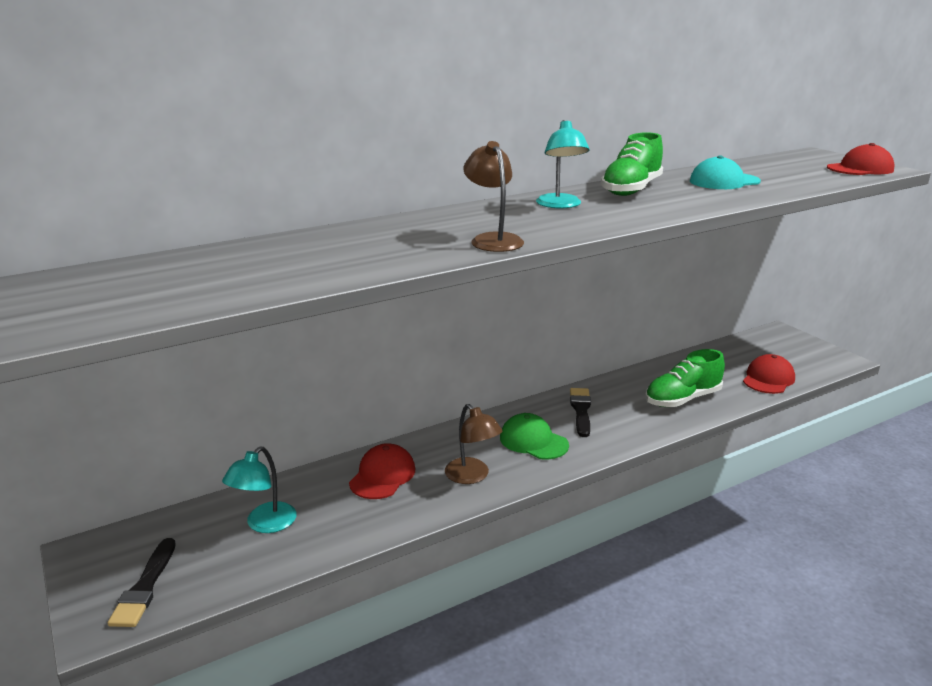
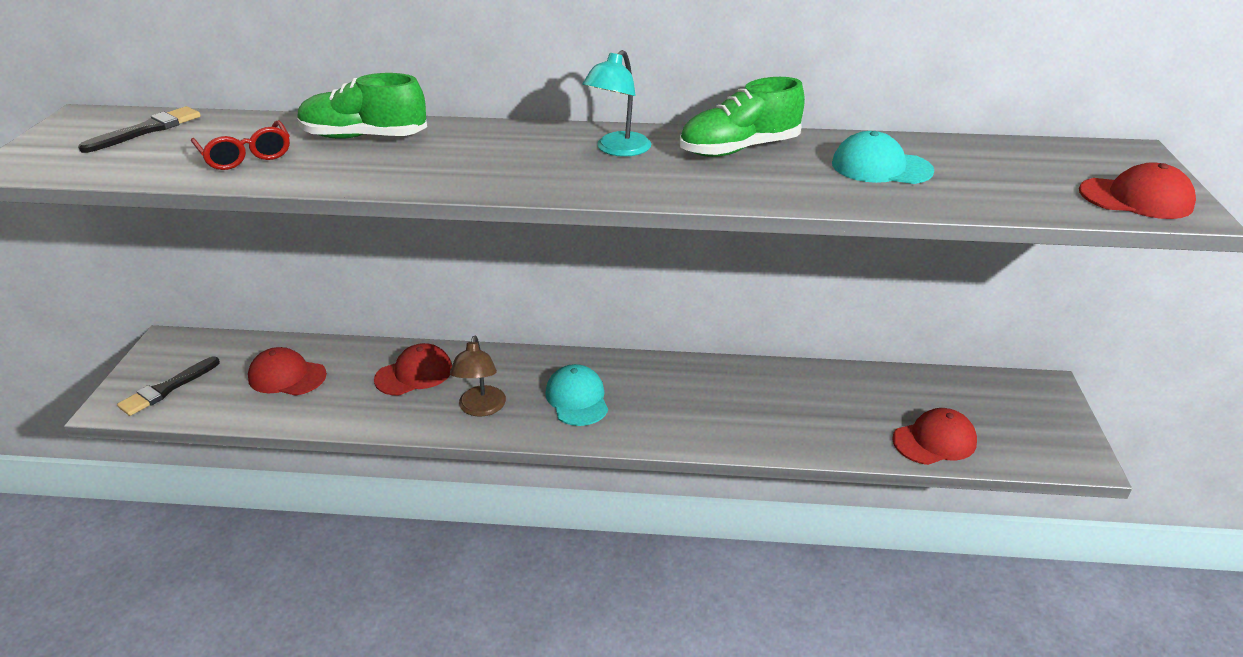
camera: 35 degrees right, 10 degrees up
(264, 524) = (287, 376): turquoise lamp -> red cap
(276, 270) = (246, 156): none -> red glasses
(493, 240) = (465, 176): brown lamp -> none
(533, 441) = (577, 399): green cap -> turquoise cap
(581, 410) = (665, 386): black brush -> black brush (147, 130)
(682, 399) = (791, 420): green shoe -> green shoe (364, 137)

